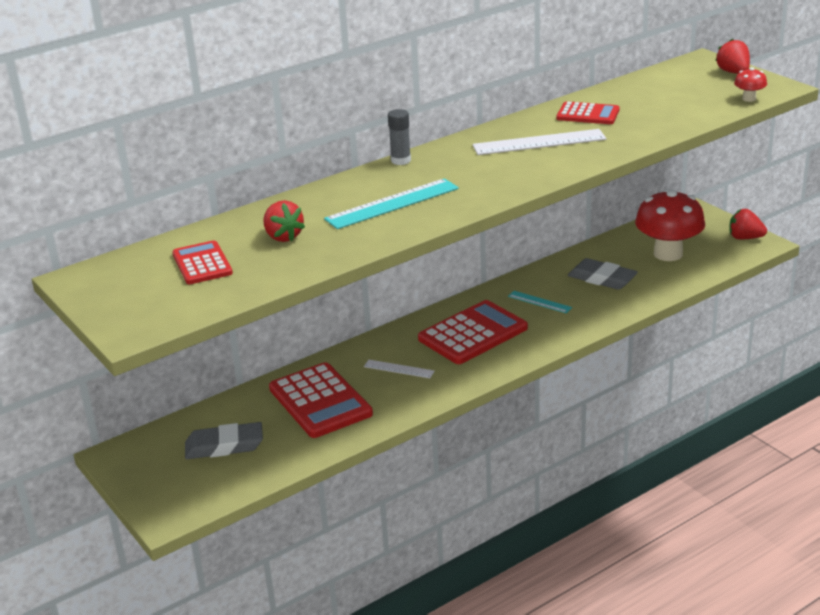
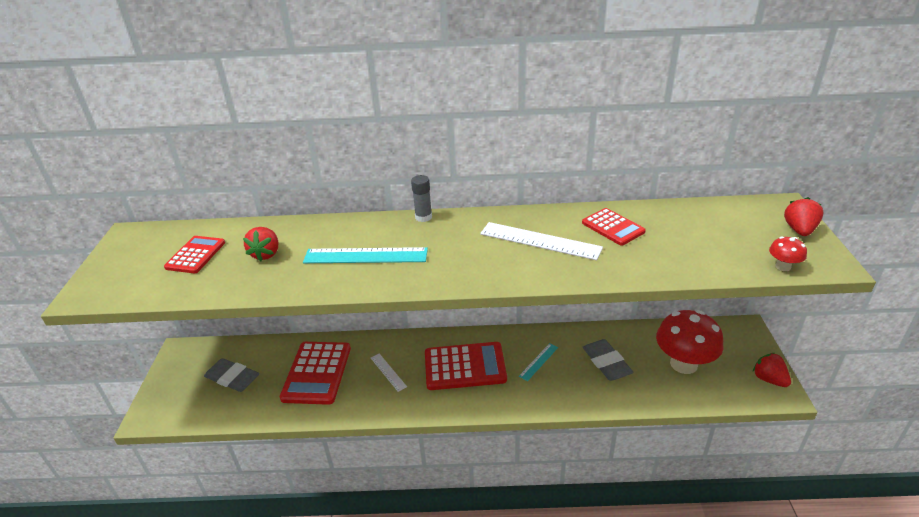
camera: 35 degrees right, 5 degrees up
(539, 302) = (538, 361): turquoise ruler -> turquoise ruler turned 60 degrees clockwise

